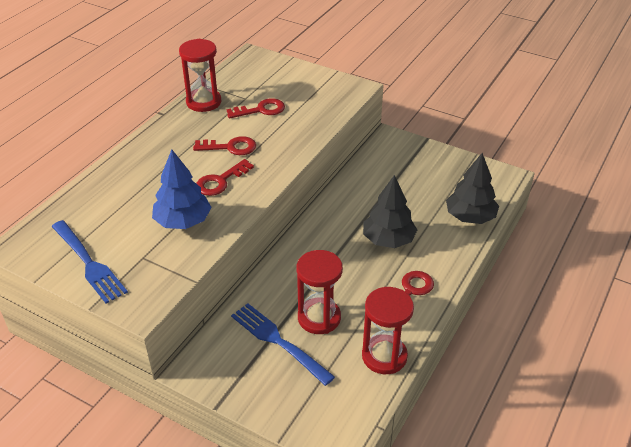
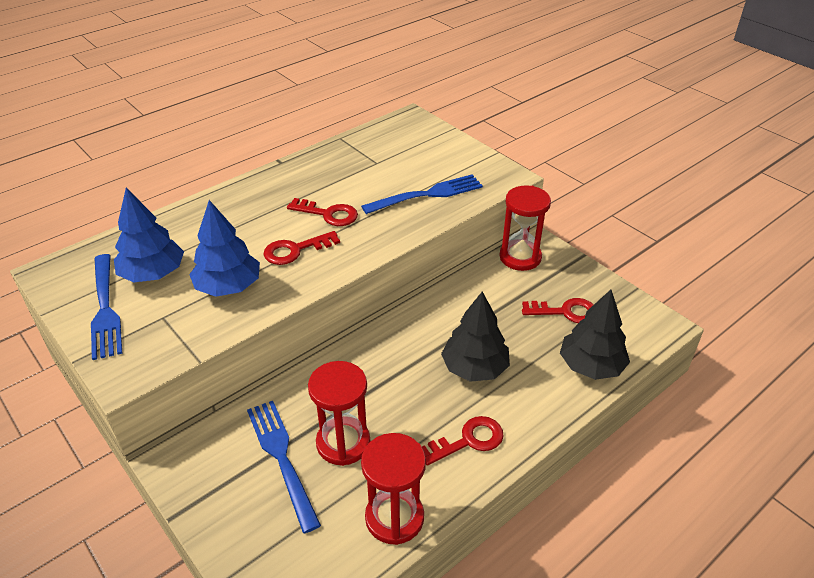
camera: 20 degrees right, 0 degrees up
(112, 227) = (153, 274): none -> blue tree
(203, 102) = (330, 158): red hourglass -> red hourglass (520, 257)
(260, 110) = (385, 179): red key -> red key (565, 312)
(301, 115) = (427, 195): none -> blue fork

